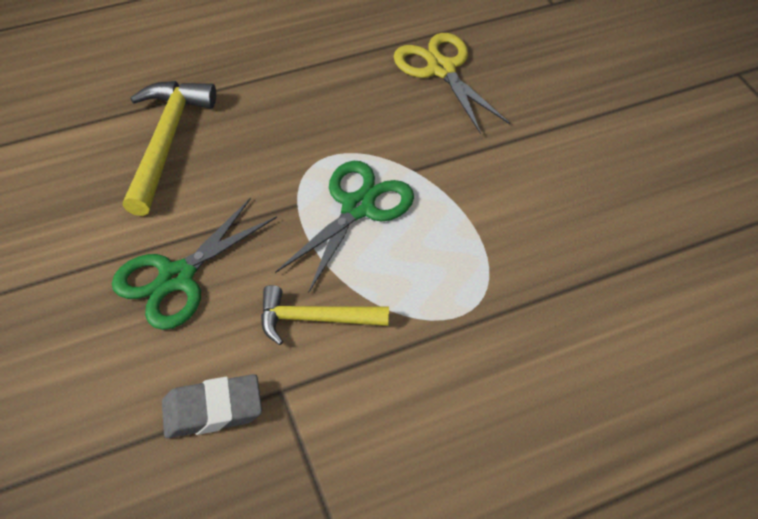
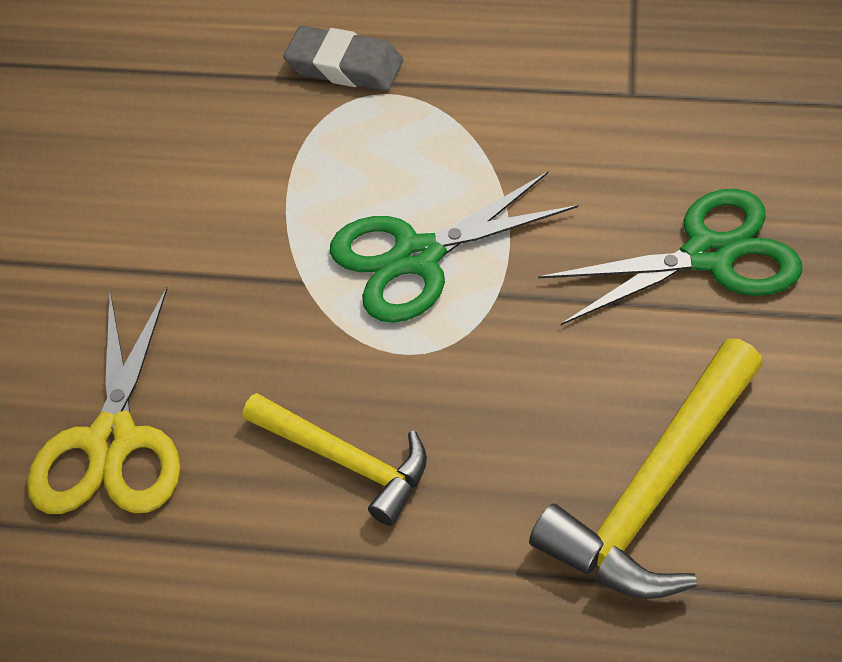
camera: 145 degrees left, 0 degrees up
(212, 410) = (714, 101): grey eraser -> grey eraser (344, 66)
(315, 319) = (555, 146): yellow hammer -> yellow hammer (345, 460)

